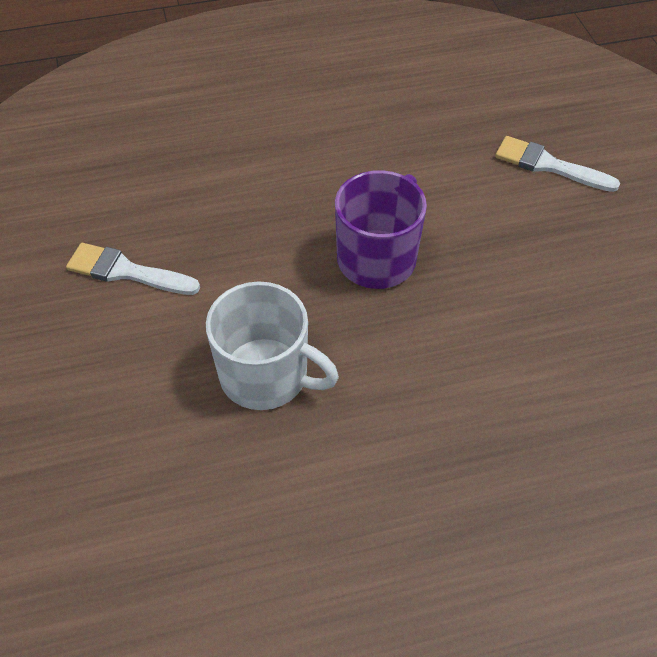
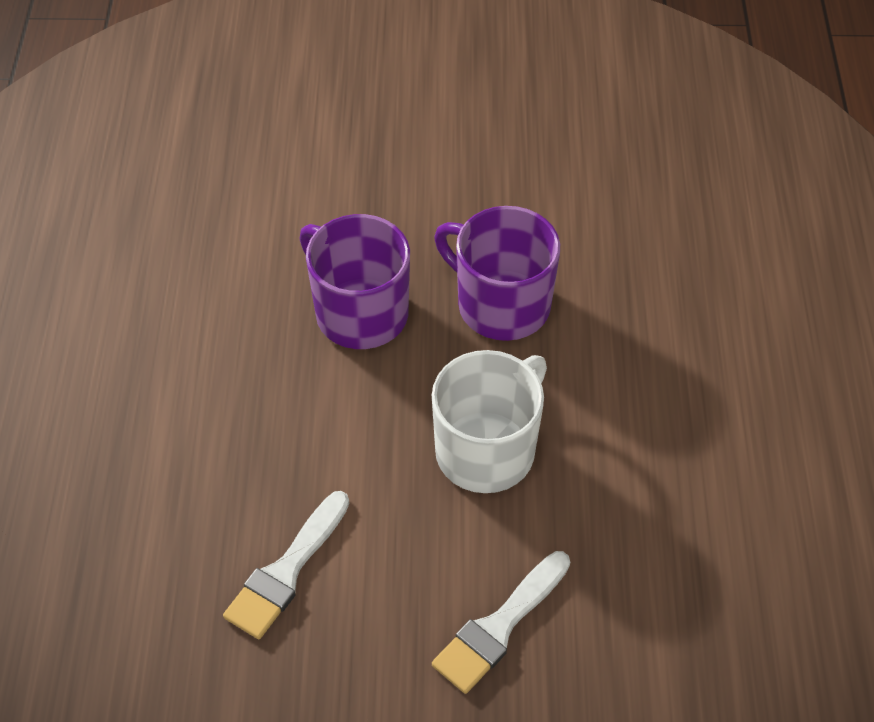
camera: 75 degrees left, 0 degrees up
(425, 353) = (501, 304): none -> purple mug
(548, 165) = (284, 128): white brush -> white brush (499, 627)

